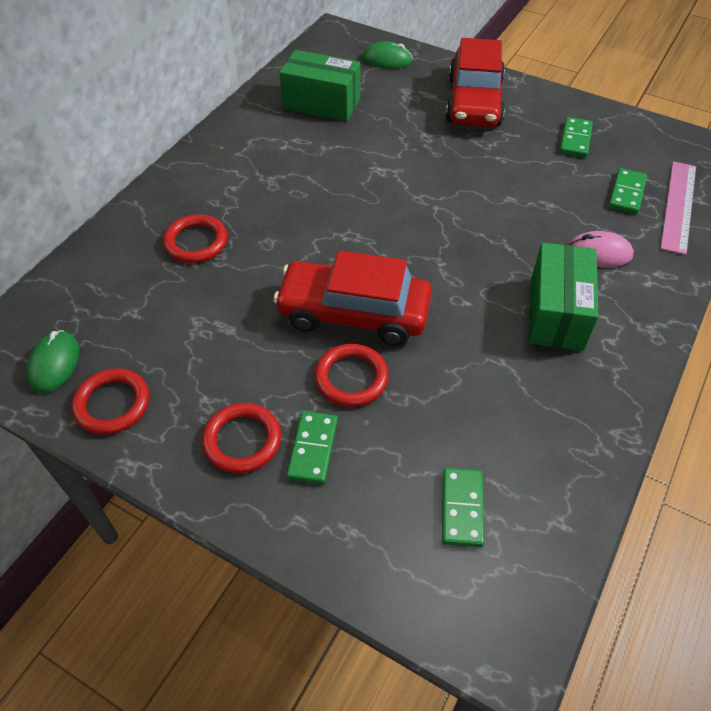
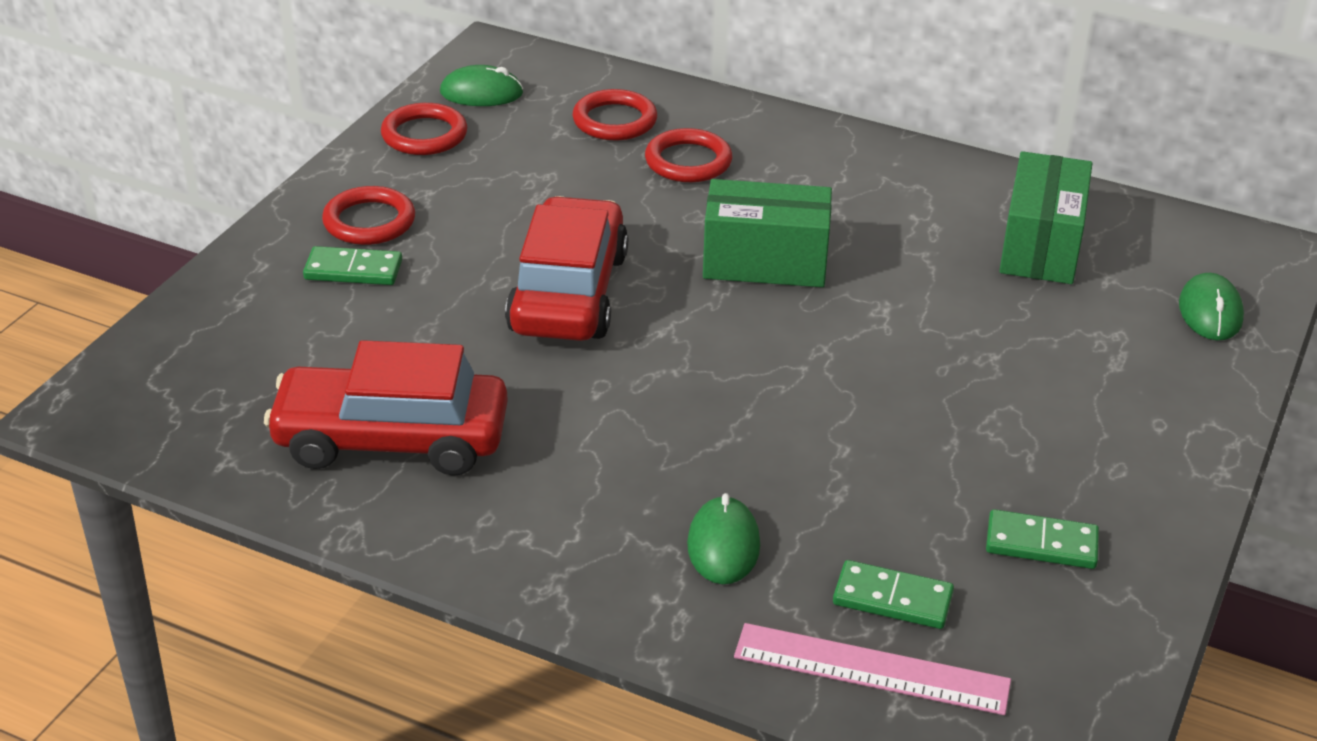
camera: 85 degrees right, 15 degrees down
(351, 378) = (457, 294): red ring -> red ring (614, 121)
(462, 508) = (258, 381): green domino -> none
(474, 102) = (1116, 416): red car -> red car (391, 439)
(556, 313) = (580, 484): green box -> green box (765, 262)
(599, 252) = (723, 545): pink mouse -> green mouse

